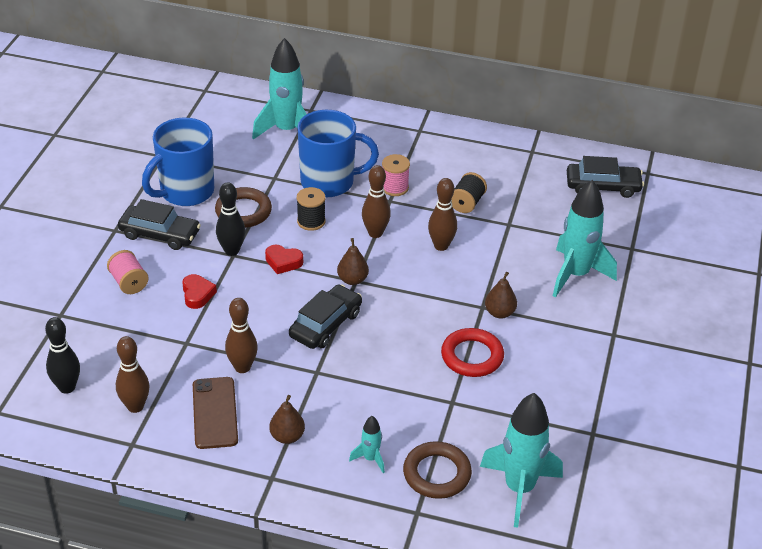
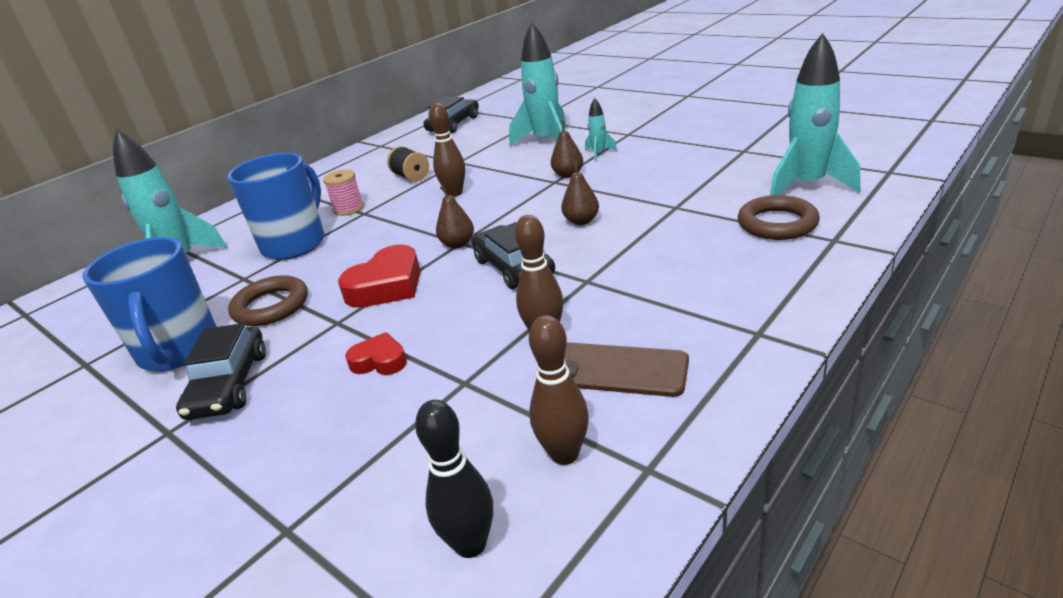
camera: 60 degrees left, 10 degrees down
(129, 282) = (292, 429): pink spool -> none
(160, 234) = (229, 384): black car -> black car turned 135 degrees clockwise
(232, 251) = (329, 323): black bowling pin -> none
(283, 262) = (387, 286): red heart -> red heart, size x1.71
(287, 437) = (687, 313): brown pear -> brown pear (581, 221)
(311, 221) = (341, 261): black spool -> none
(370, 459) = (744, 259): turquoise rocket -> turquoise rocket (599, 154)
(375, 233) = (401, 225): brown bowling pin -> none
(472, 356) = (617, 192): red ring -> none

